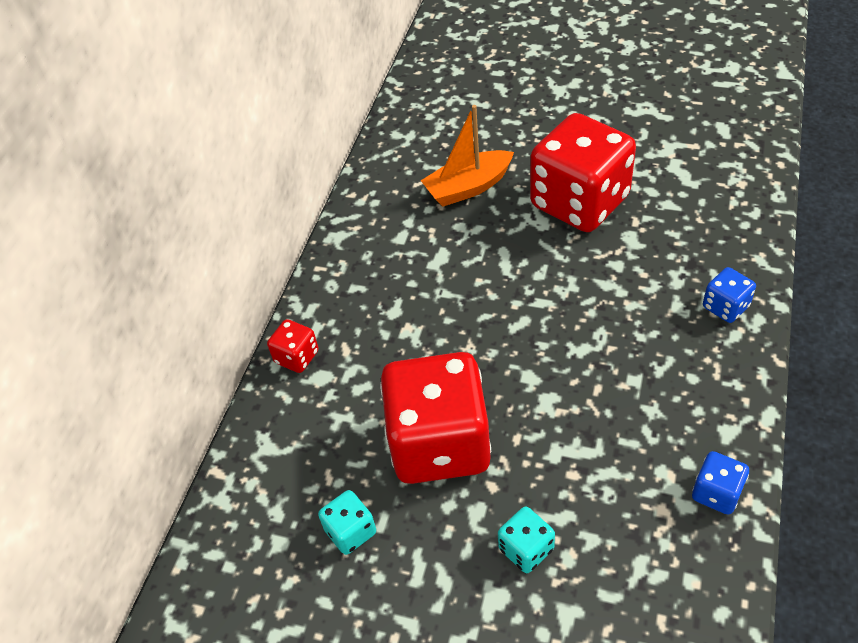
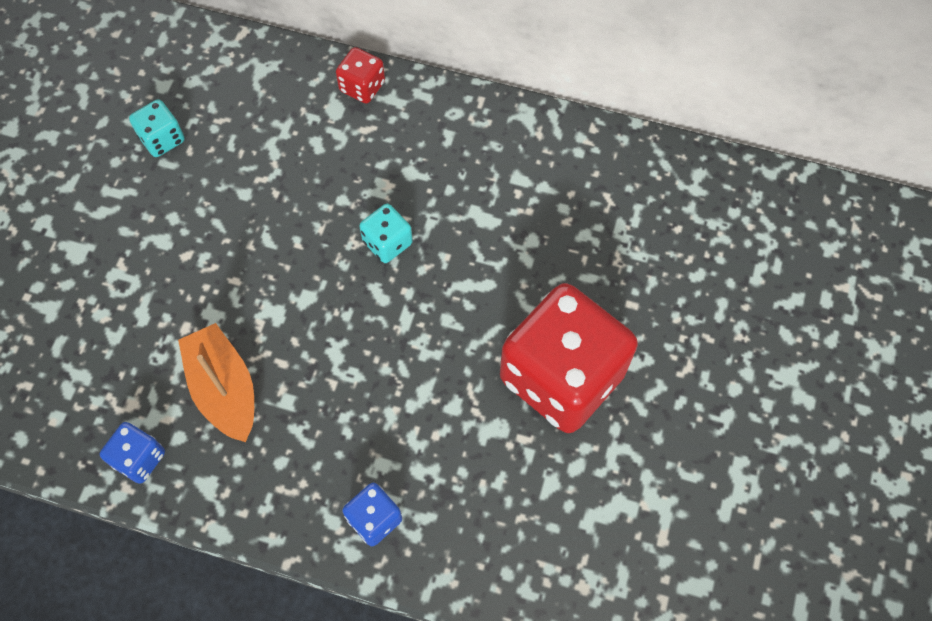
camera: 85 degrees right, 15 degrees up
(439, 443) = (240, 211): red dice -> none
(468, 187) = (596, 252): orange boat -> orange boat (224, 389)
(526, 549) = (116, 279): turquoise dice -> turquoise dice (387, 242)

